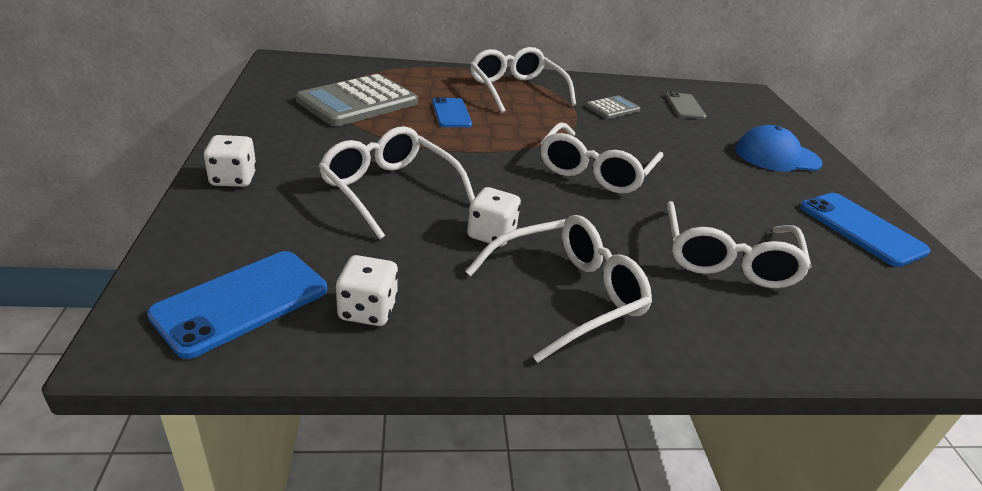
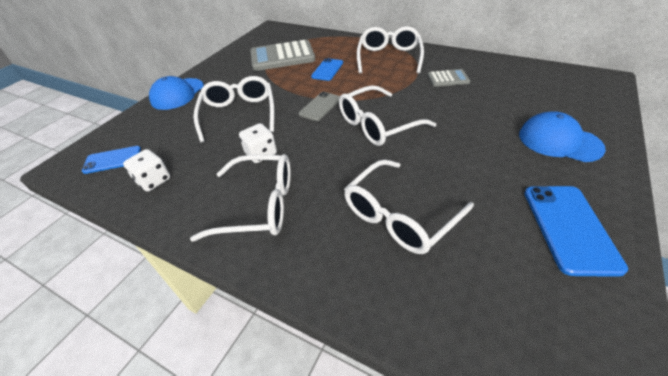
camera: 40 degrees right, 10 degrees up
(233, 179) = (177, 94): white dice -> blue cap
(242, 302) = (112, 160): blue phone -> blue phone, size x0.65
(684, 106) = (516, 84): grey phone -> grey phone (320, 106)

